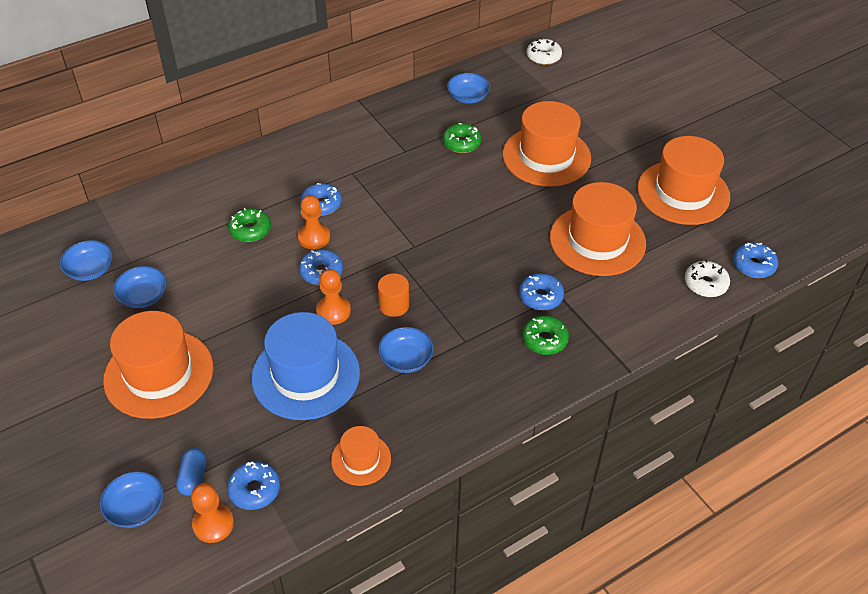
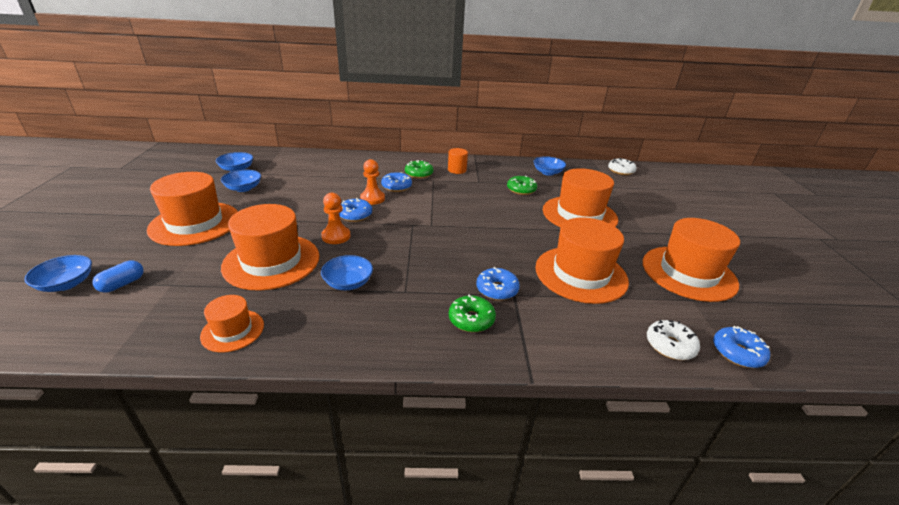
camera: 30 degrees right, 15 degrees down
(213, 524) = (86, 318): orange pawn -> none
(250, 230) = (341, 183): green donut -> green donut (419, 174)
(254, 490) = (141, 311): blue donut -> none
(306, 375) = (271, 261): blue hat -> orange hat
(394, 305) = (379, 249): orange cylinder -> orange cylinder (457, 170)

